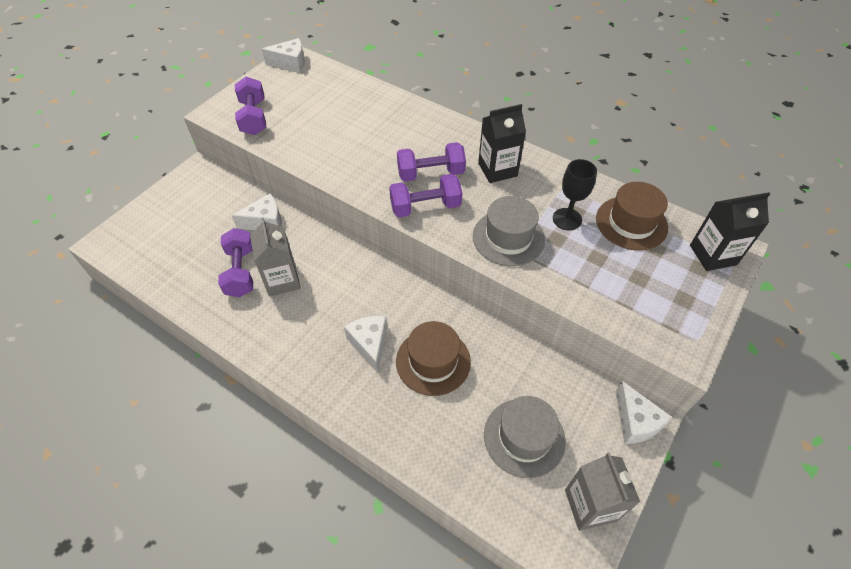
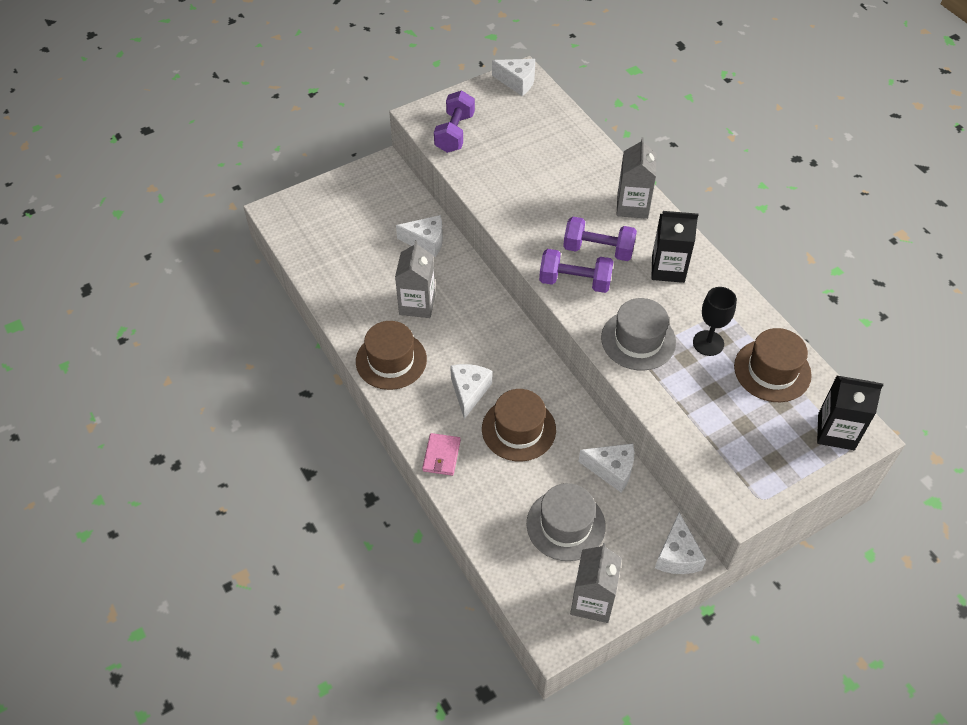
camera: 25 degrees right, 0 degrees up
(241, 272) = (384, 282): purple dumbbell -> none
(280, 343) = (391, 360): none -> brown hat
(373, 419) = (441, 456): none -> pink wallet
(439, 129) = (632, 206): none -> grey carton
(535, 365) = (611, 470): none -> white cheese

